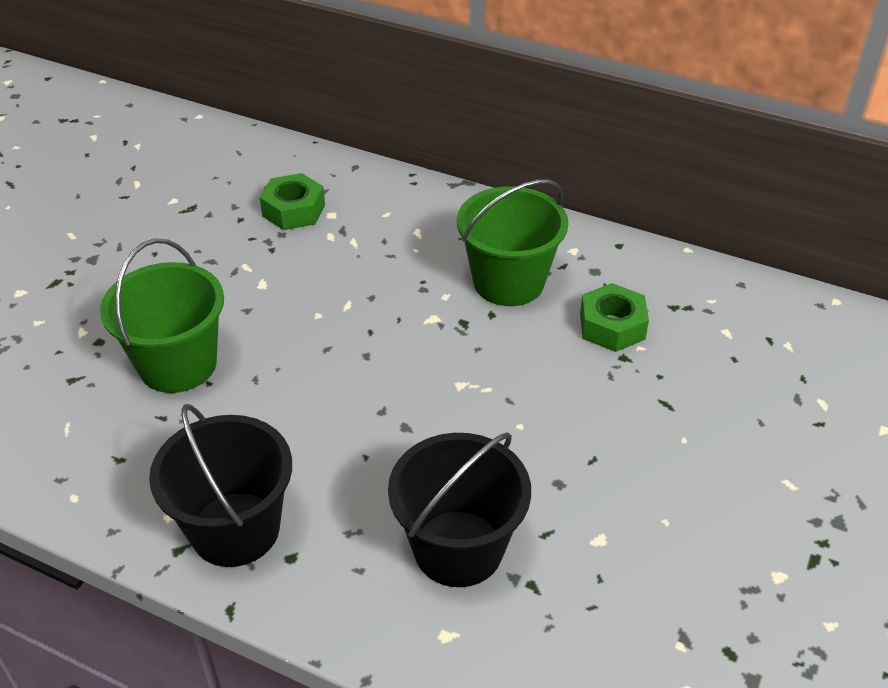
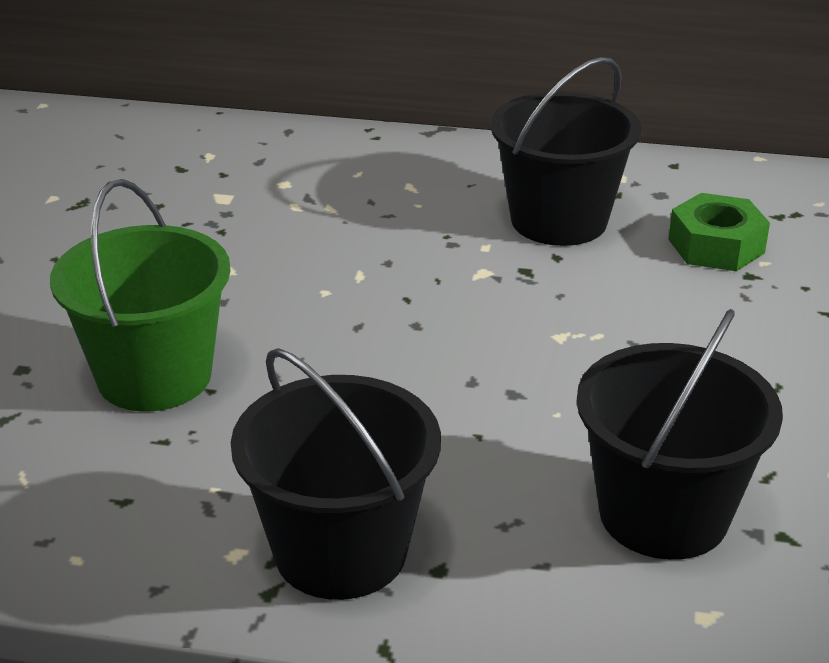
camera: 15 degrees left, 10 degrees down
(293, 210) = (229, 186): green nut -> none
(508, 282) = (559, 220): green bucket -> black bucket

